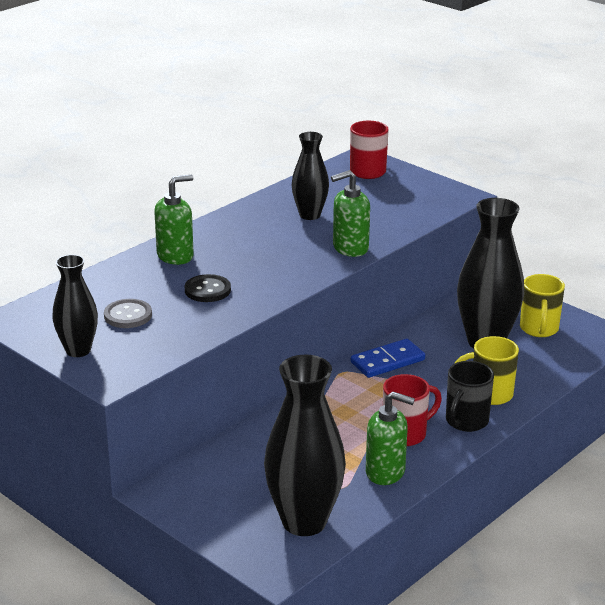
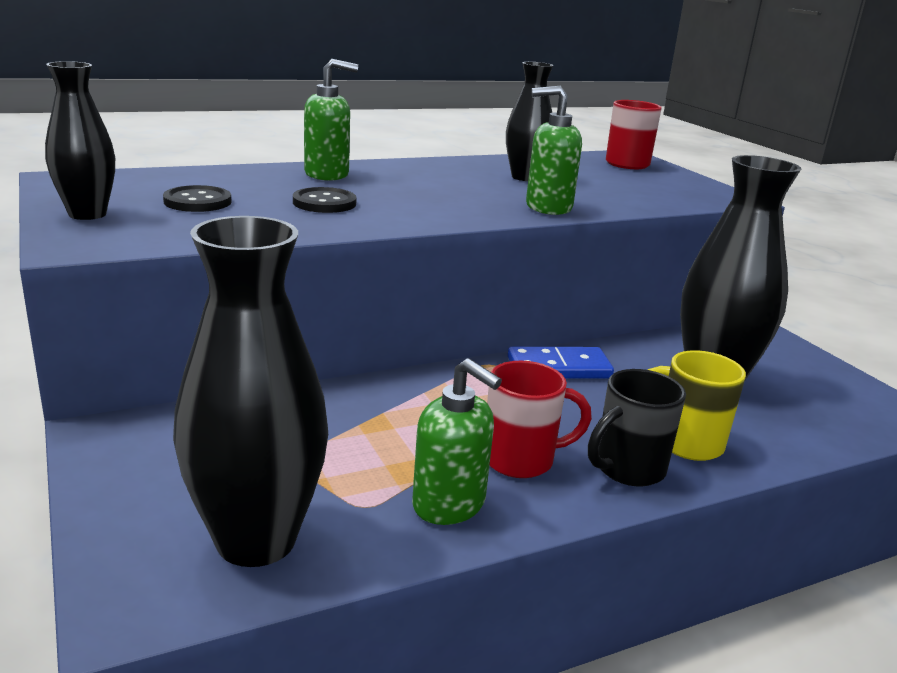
camera: 20 degrees right, 5 degrees down
(128, 315) = (197, 201): grey button -> black button
(539, 329) = (801, 385): yellow mug -> none

